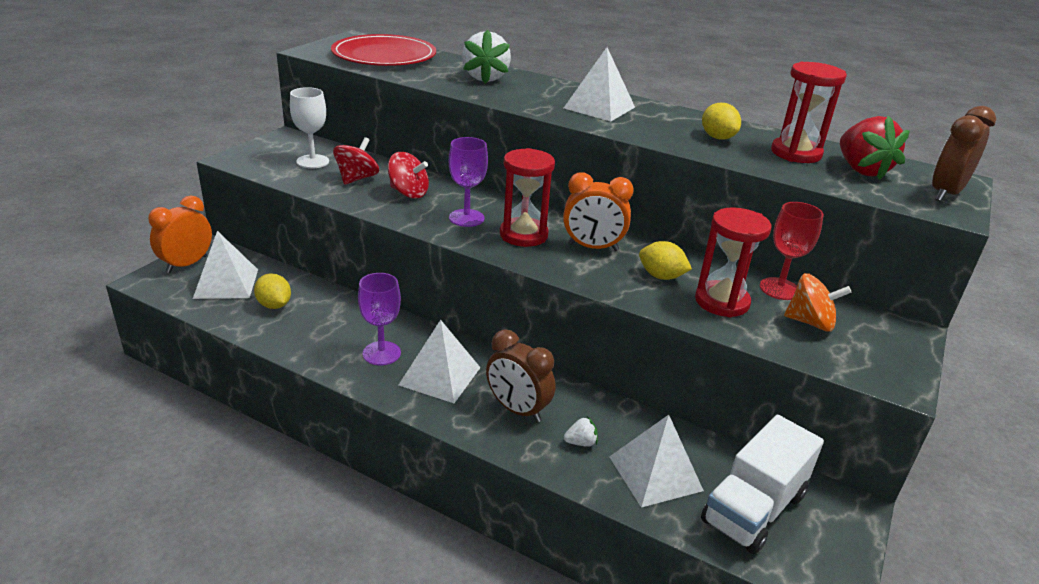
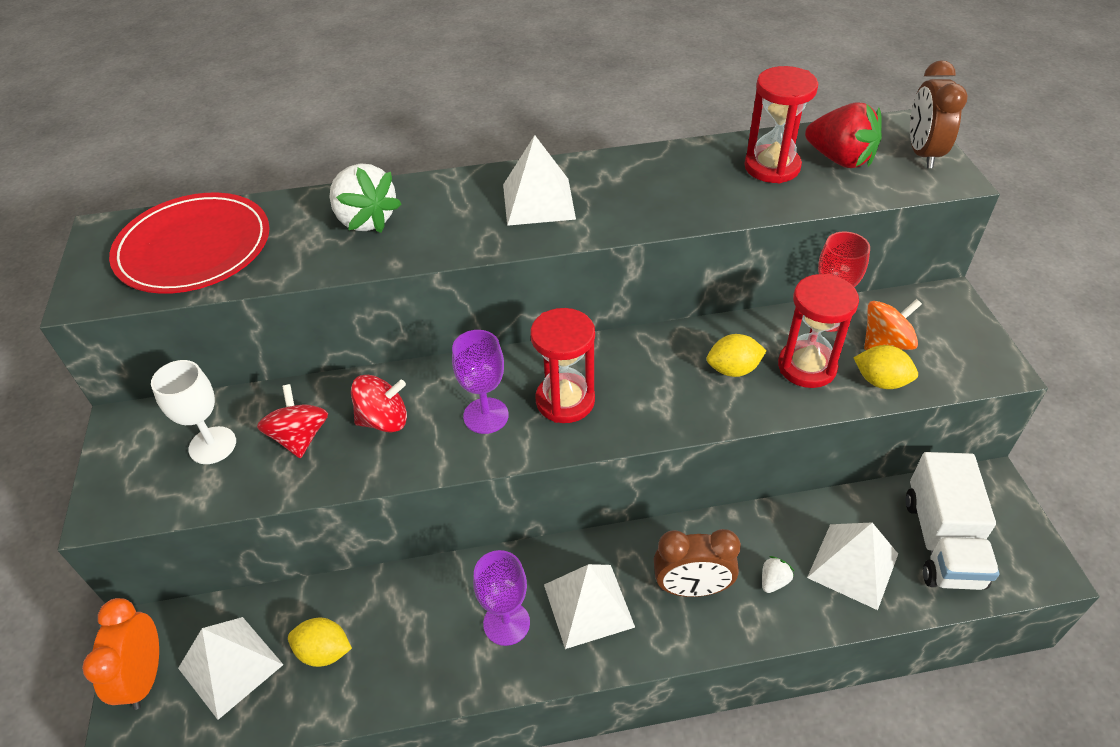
camera: 35 degrees left, 15 degrees up
(592, 247) = (641, 372): orange clock -> none
(717, 137) = (690, 184): yellow lemon -> yellow lemon (880, 381)

